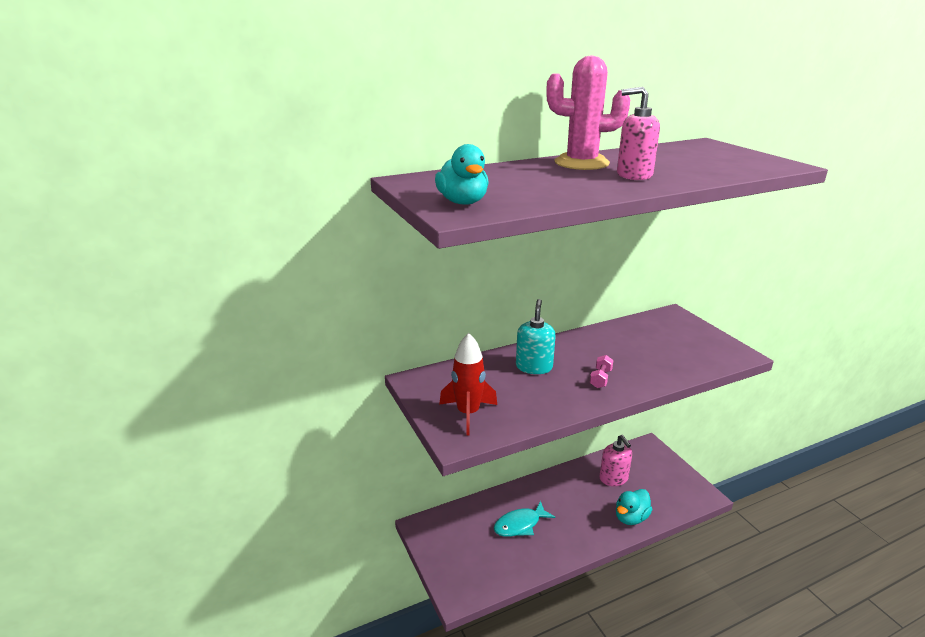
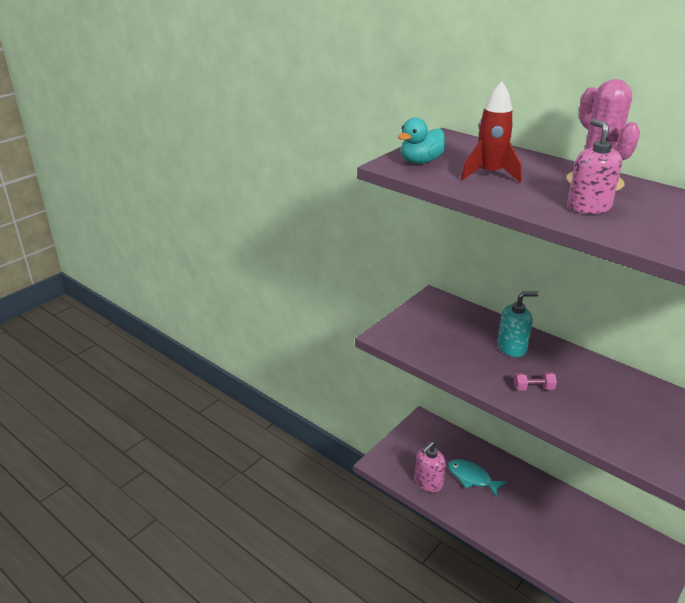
camera: 65 degrees right, 5 degrees up
(468, 414) = (417, 332): red rocket -> red rocket (489, 174)
(613, 478) = (588, 532): pink soap dispenser -> pink soap dispenser (428, 482)
(631, 518) = (546, 556): turquoise duck -> none

